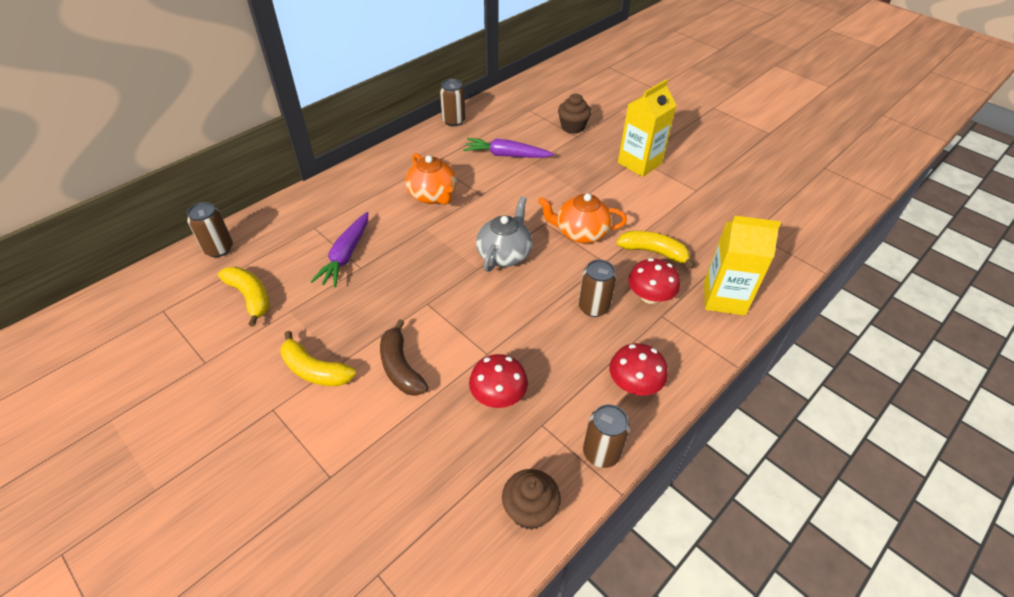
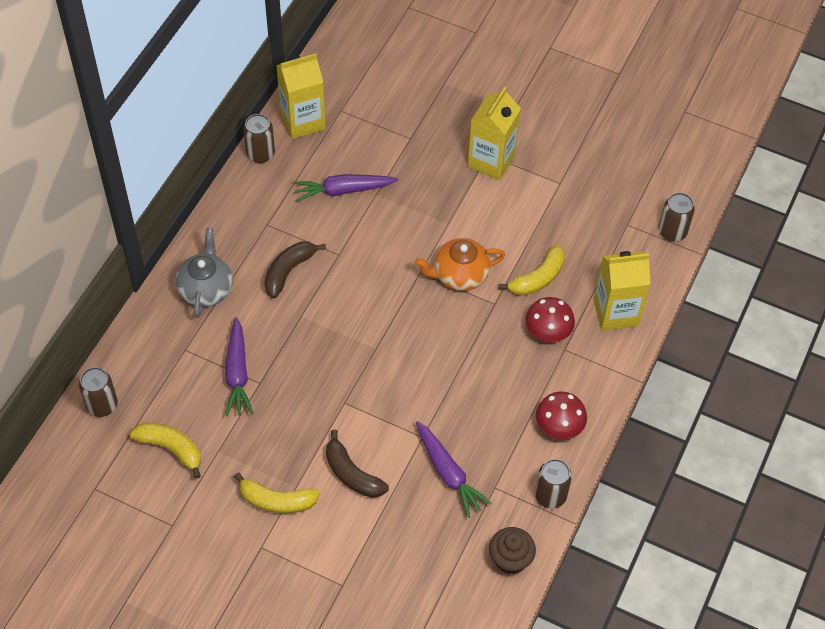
camera: 20 degrees left, 10 degrees up
(433, 195) = (288, 271): orange teapot -> brown banana
(496, 109) = (302, 121): none -> yellow carton
(498, 395) = (448, 473): red mushroom -> purple carrot
(504, 254) = (394, 324): grey teapot -> grey teapot (206, 289)
(572, 127) = (401, 125): brown cupcake -> none
(593, 307) = (500, 359): brown can -> brown can (672, 232)
(653, 252) = (538, 278): yellow banana -> yellow banana turned 135 degrees clockwise

